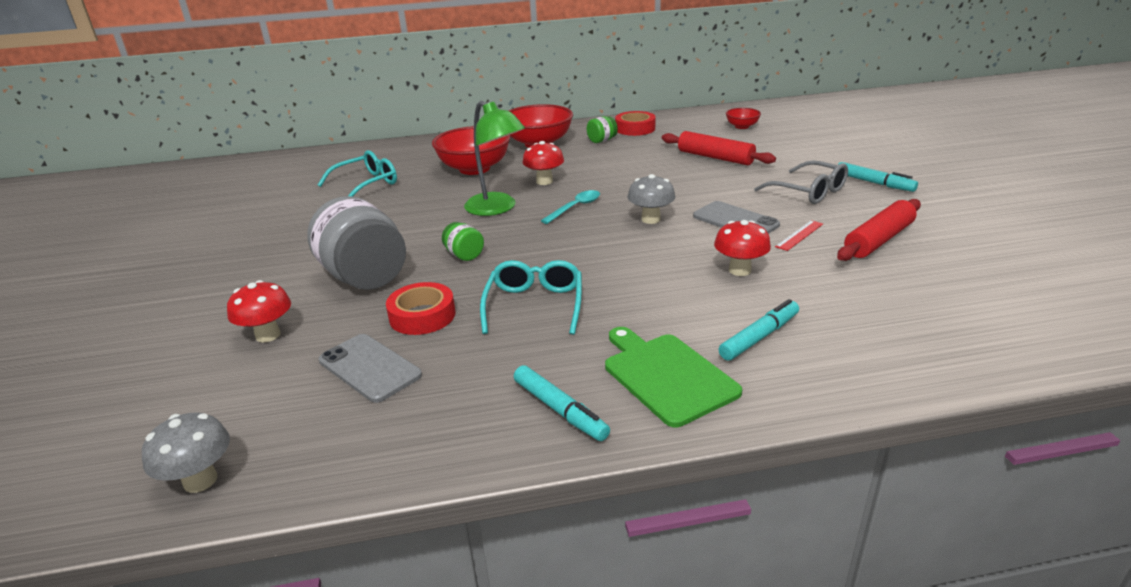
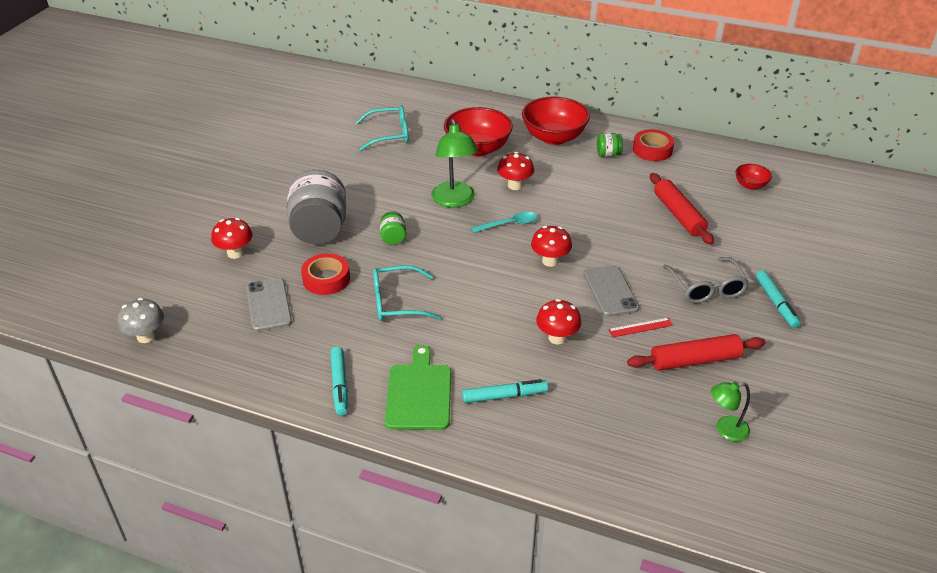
camera: 30 degrees right, 10 degrees up
(534, 305) = (397, 302): turquoise glasses -> turquoise glasses turned 135 degrees counterclockwise
(650, 219) = (550, 261): grey mushroom -> red mushroom
(983, 277) = (725, 430): none -> green lamp

